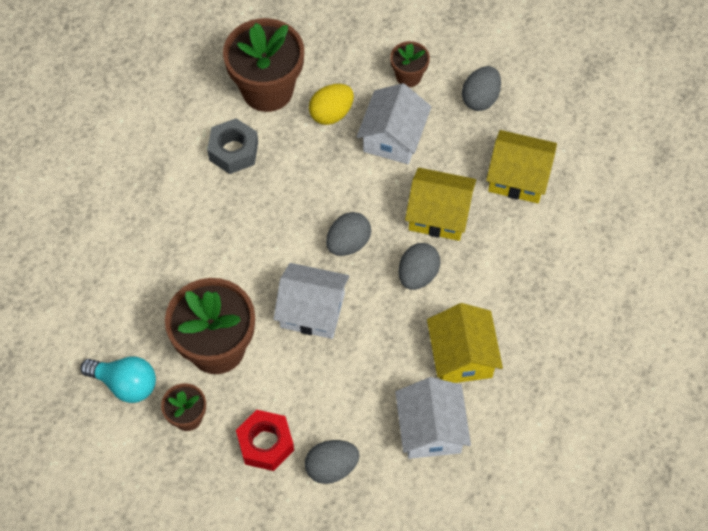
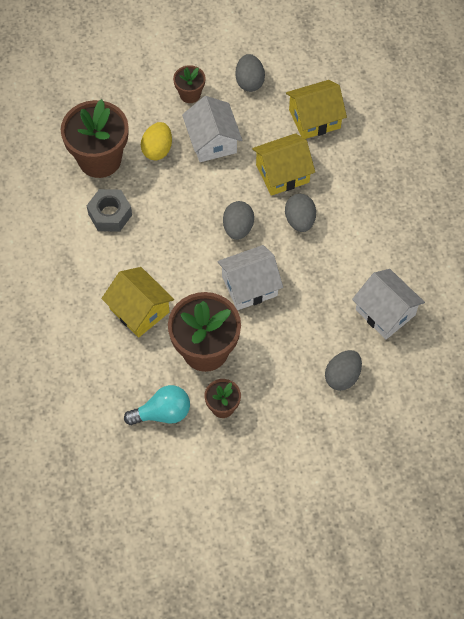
camera: 35 degrees left, 0 degrees up
(265, 443) = (288, 390): red nut -> none
(462, 356) = (368, 254): yellow house -> yellow house (139, 310)

